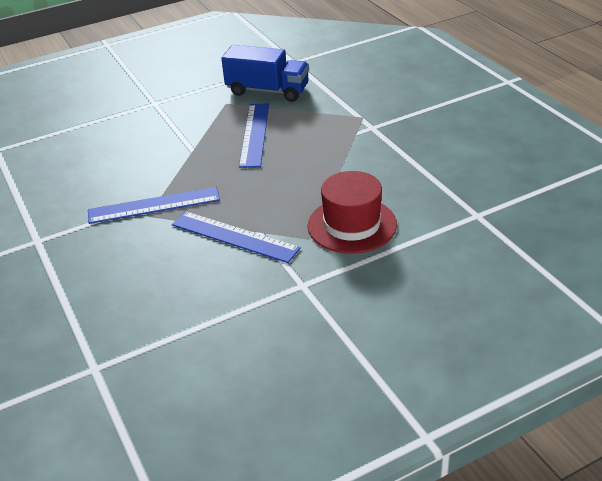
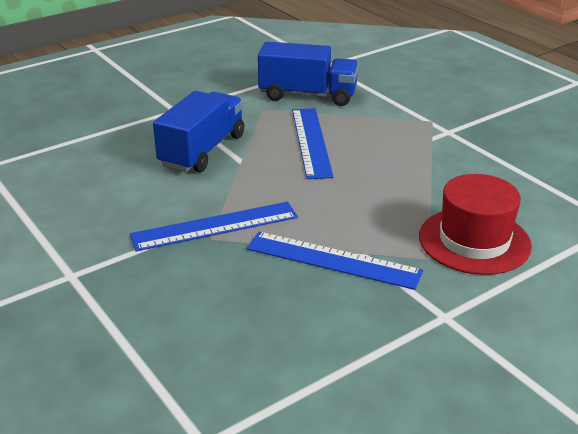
camera: 10 degrees left, 5 degrees down
(165, 140) = (202, 150): none -> blue truck

